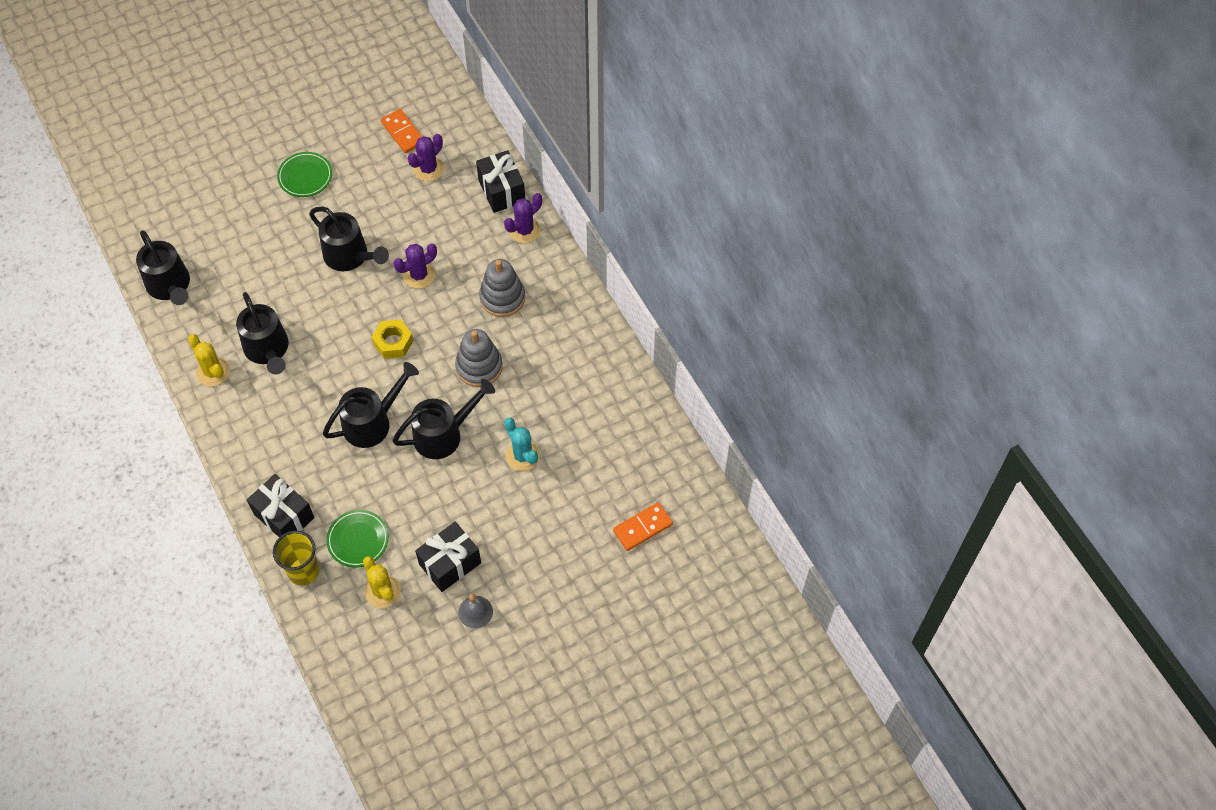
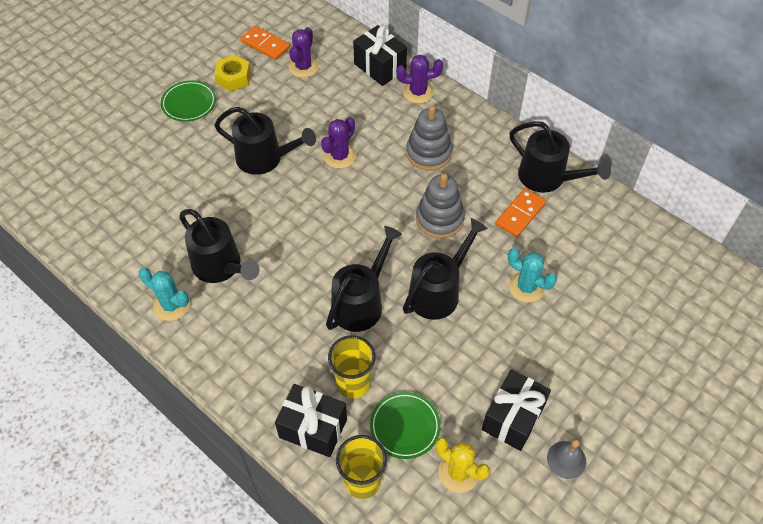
camera: 20 degrees left, 5 degrees down
(170, 286) = (92, 237): black watering can -> black watering can (548, 178)
(213, 372) = (172, 305): yellow cactus -> turquoise cactus
(333, 490) = (353, 383): none -> yellow cup
(393, 342) = (345, 222): yellow nut -> yellow nut (233, 78)
(524, 230) = (418, 92): purple cactus -> purple cactus turned 60 degrees clockwise
(642, 527) = (679, 317): orange domino -> orange domino (520, 214)

